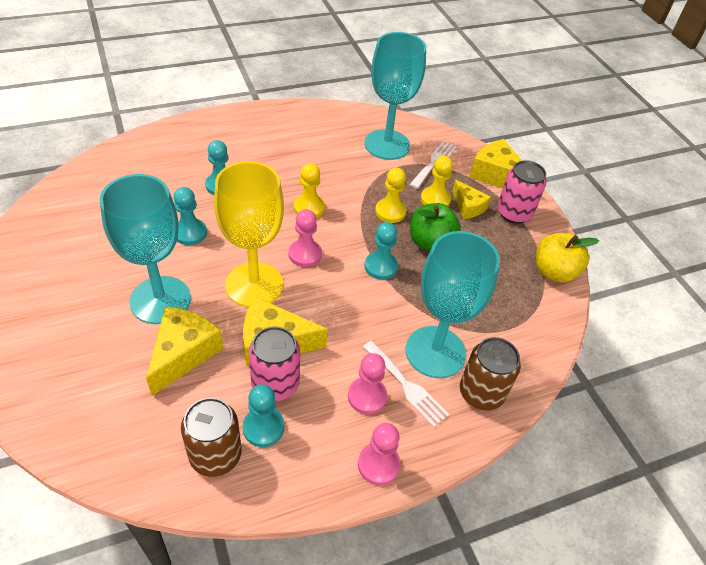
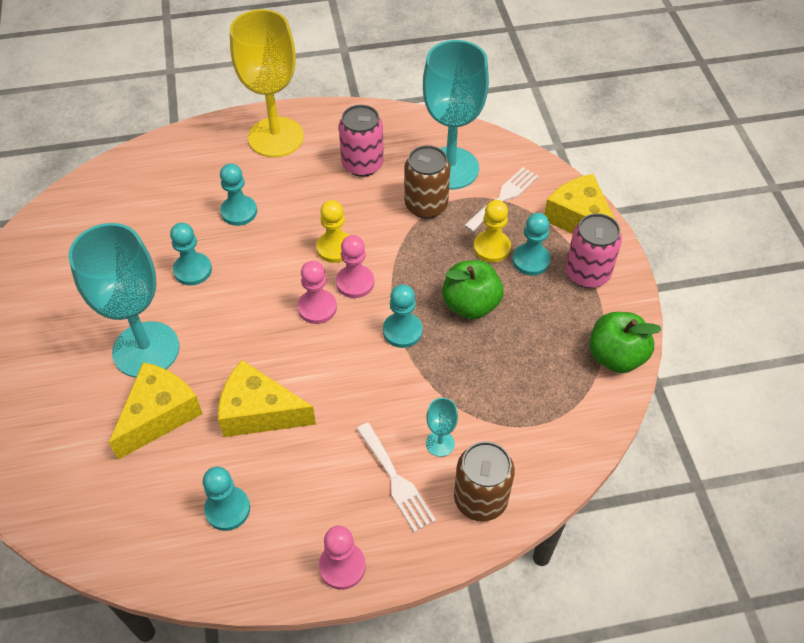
camera: 15 degrees right, 5 degrees up
(215, 455) = (171, 533): brown can -> brown can (426, 205)
(254, 285) = (251, 341): yellow goblet -> yellow goblet (276, 137)
(275, 384) = (250, 461): pink can -> pink can (362, 164)
(367, 396) = (348, 487): pink pawn -> pink pawn (355, 282)
(390, 212) = (431, 260): yellow pawn -> none
(435, 352) = (440, 443): turquoise goblet -> turquoise goblet, size x0.41
(468, 207) = (531, 260): yellow cheese -> turquoise pawn
(554, 272) = (615, 356): yellow apple -> green apple

